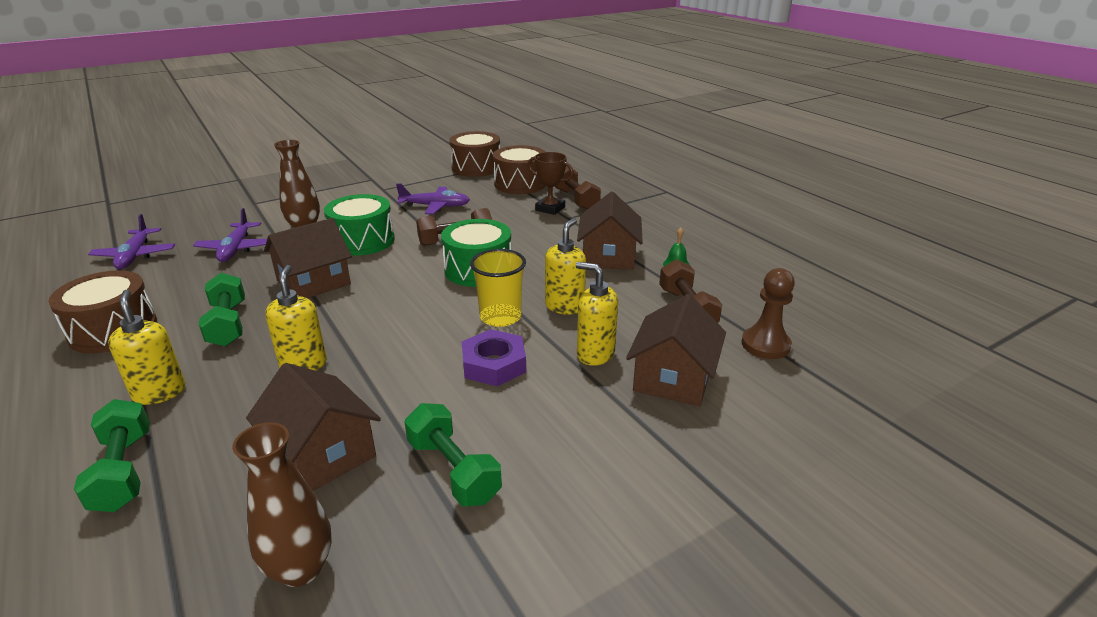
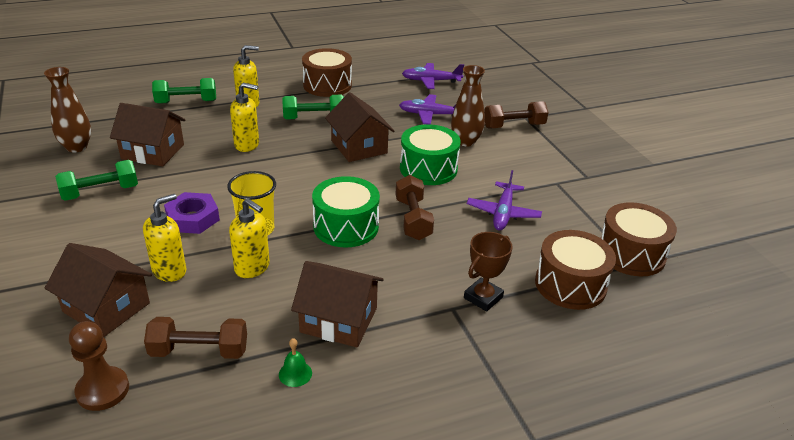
camera: 100 degrees right, 5 degrees up
(322, 454) = (153, 152): brown house -> brown house turned 45 degrees clockwise
(575, 199) = (510, 326): brown dumbbell -> brown dumbbell (514, 126)

